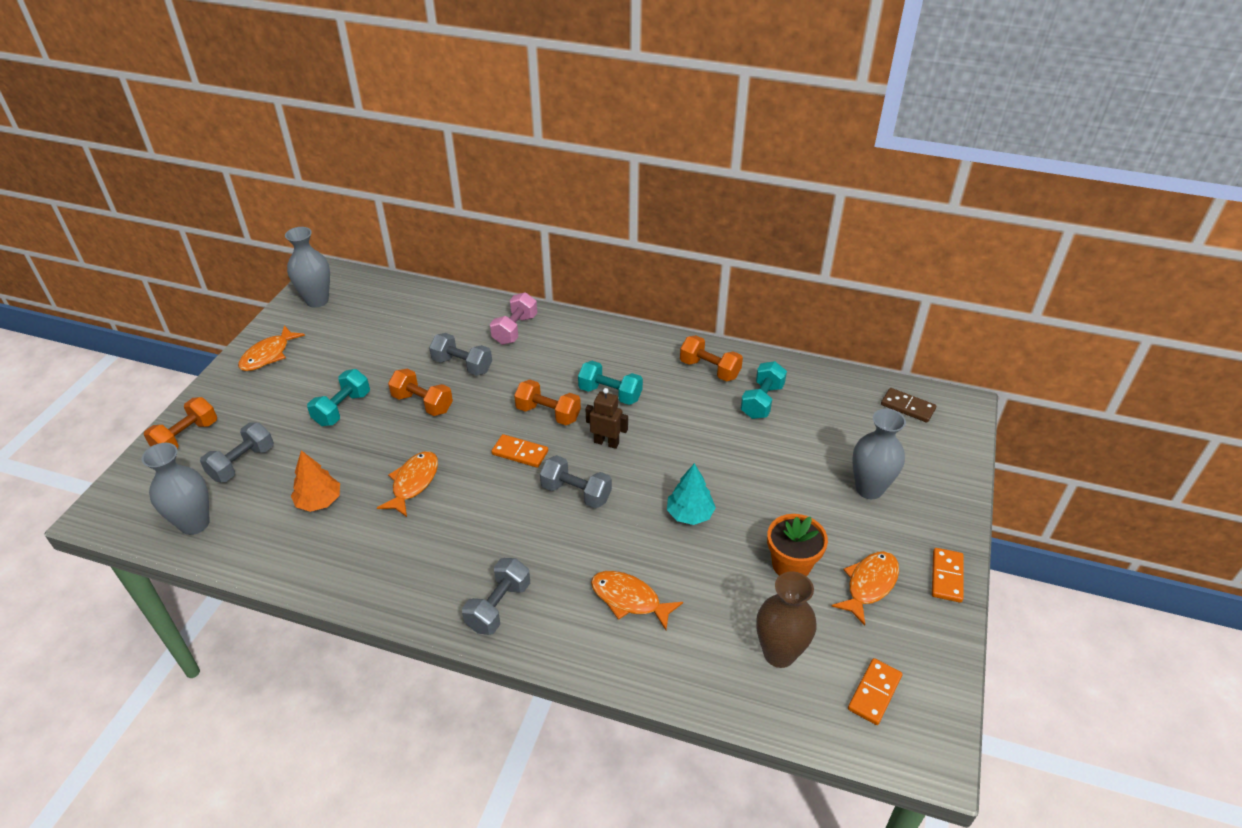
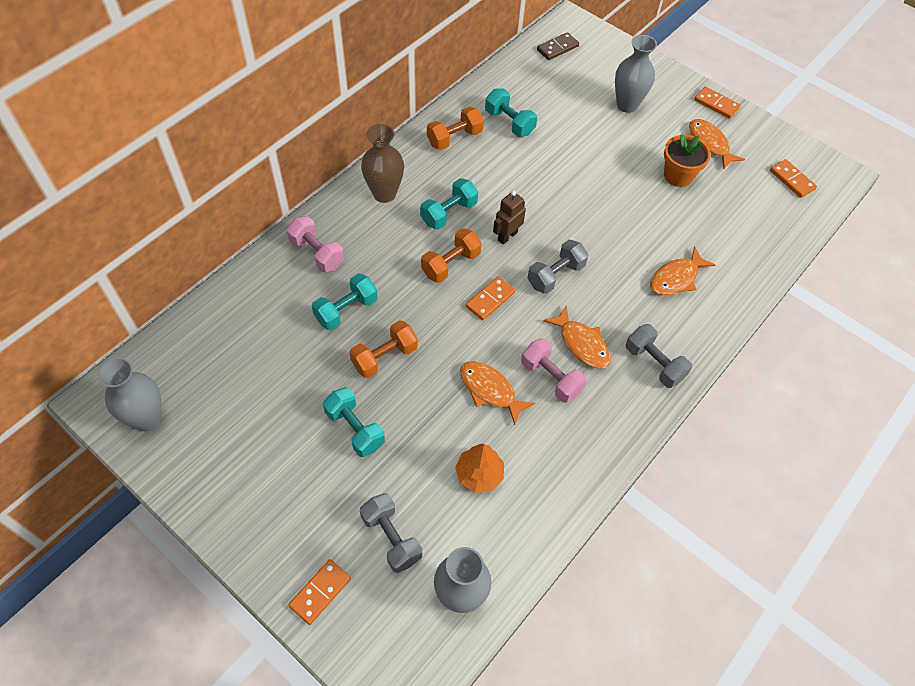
camera: 70 degrees left, 15 degrees up
(186, 437) = (320, 592): orange dumbbell -> orange domino
(268, 355) = (220, 487): orange fish -> orange fish (581, 344)
(445, 524) = (551, 378): none -> pink dumbbell
(462, 365) = (346, 310): grey dumbbell -> turquoise dumbbell
(690, 514) = (608, 212): turquoise tree -> none
(779, 653) = (749, 213): brown vase -> brown vase (384, 194)

